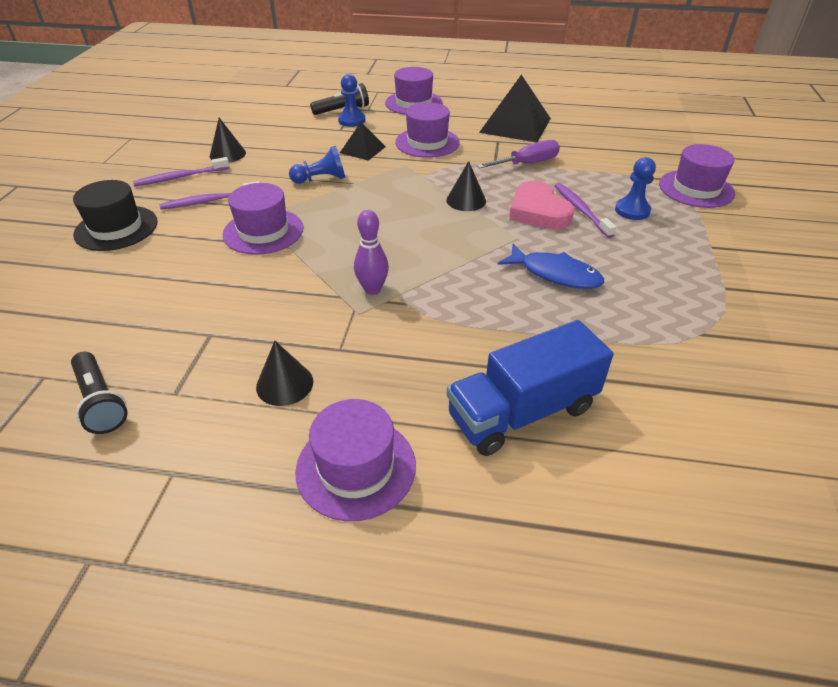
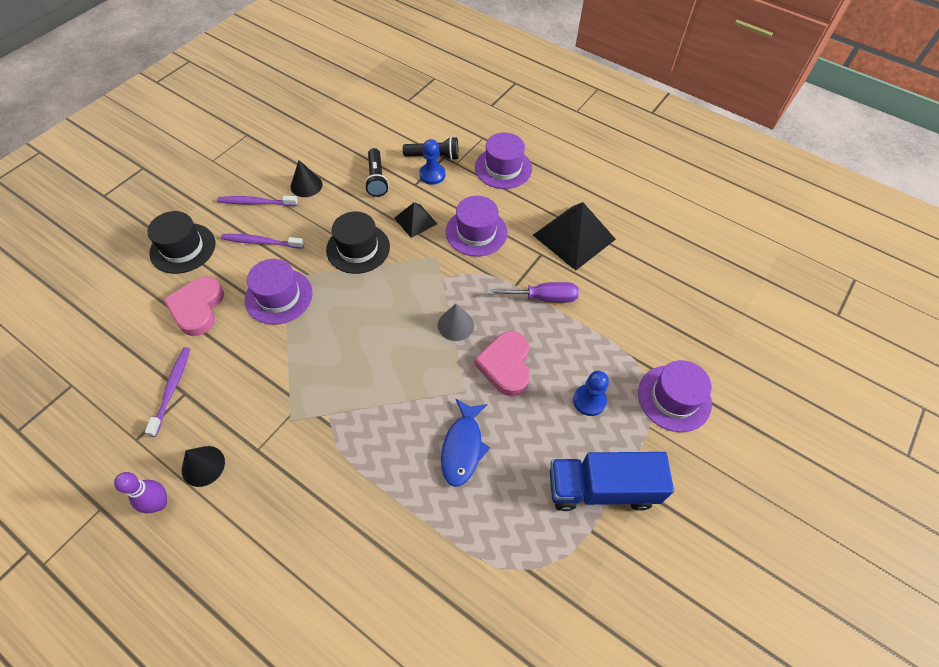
camera: 25 degrees right, 15 degrees up
(101, 401) = (91, 425): black flashlight -> black flashlight (376, 179)
(172, 265) = (197, 308): none -> pink heart
(321, 179) = (358, 248): blue pawn -> black hat
(356, 467) = (202, 563): purple hat -> none
(372, 289) = (316, 399): purple bowling pin -> purple bowling pin (159, 503)
(466, 200) = (455, 325): black cone -> grey cone
(522, 412) = (335, 573): blue truck -> blue truck (601, 488)
(555, 274) = (463, 447): blue fish -> blue fish turned 45 degrees clockwise
(581, 210) = (544, 380): purple toothbrush -> purple toothbrush (172, 389)

